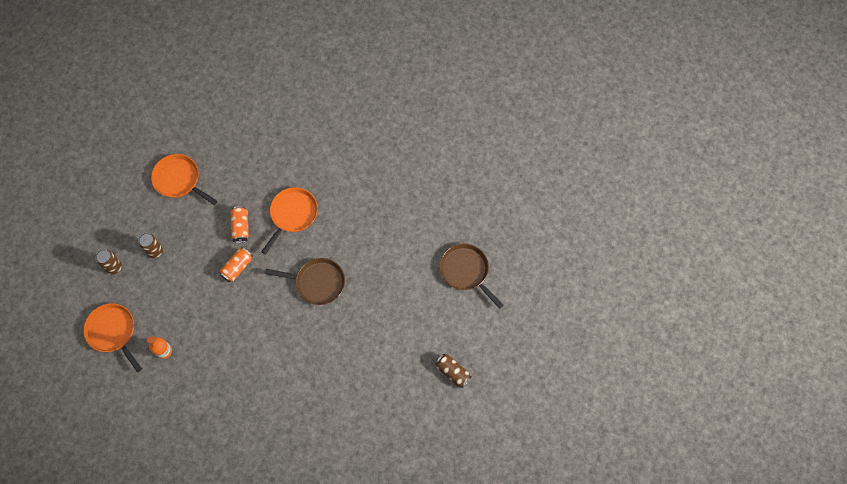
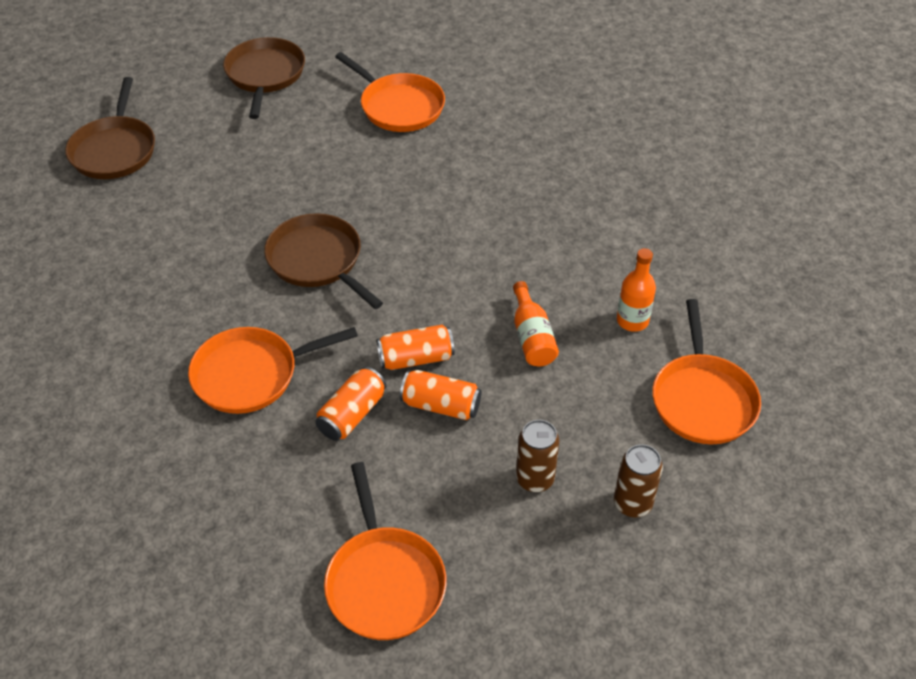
camera: 140 degrees left, 20 degrees down
(199, 311) = (532, 337): none -> orange bottle
(211, 254) = (441, 405): none -> orange can
(367, 403) = (399, 106): none -> orange pan
(452, 372) = (265, 75): brown can -> brown pan

